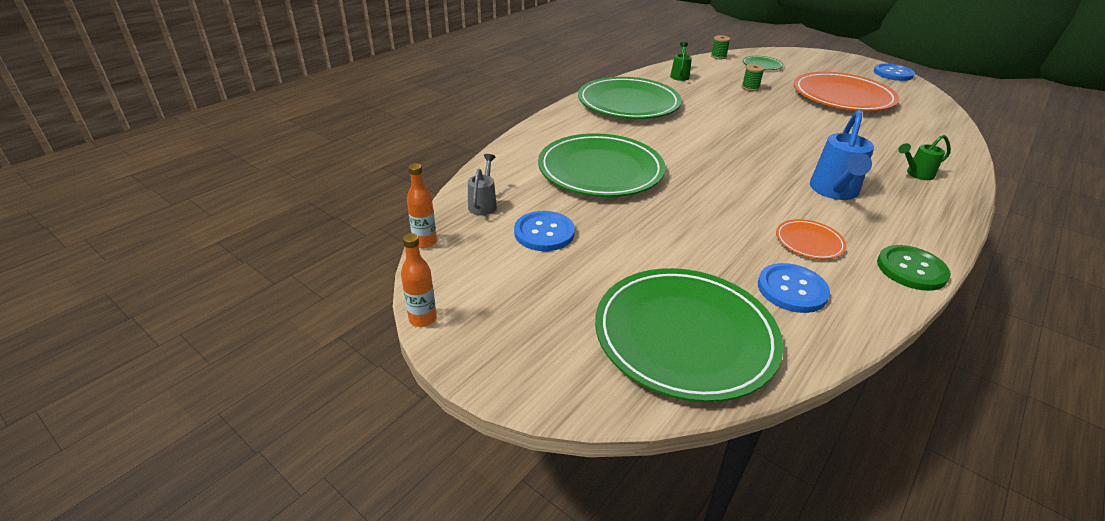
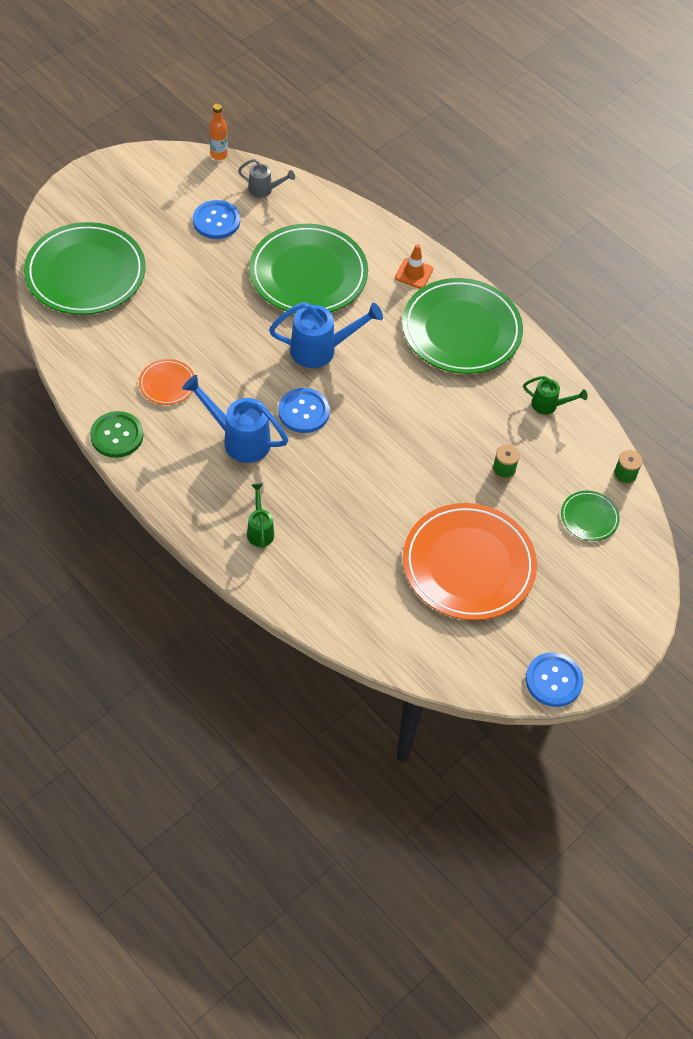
camera: 95 degrees right, 20 degrees up
(423, 319) = (136, 152): orange bottle -> none
(575, 122) = (414, 273): none -> orange traffic cone
(692, 158) = (321, 350): none -> blue watering can
(792, 289) = (114, 348): blue button -> blue button (303, 412)

